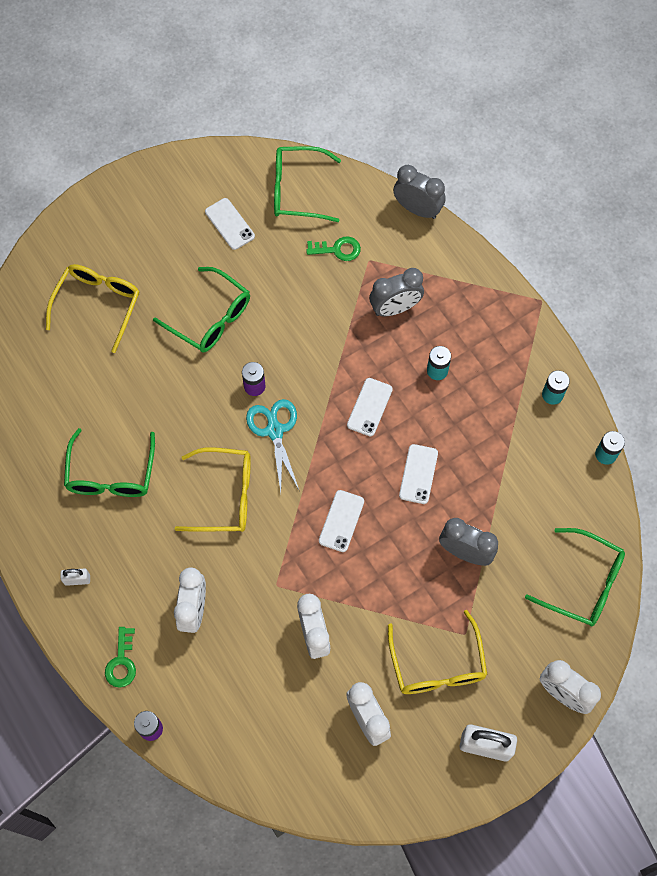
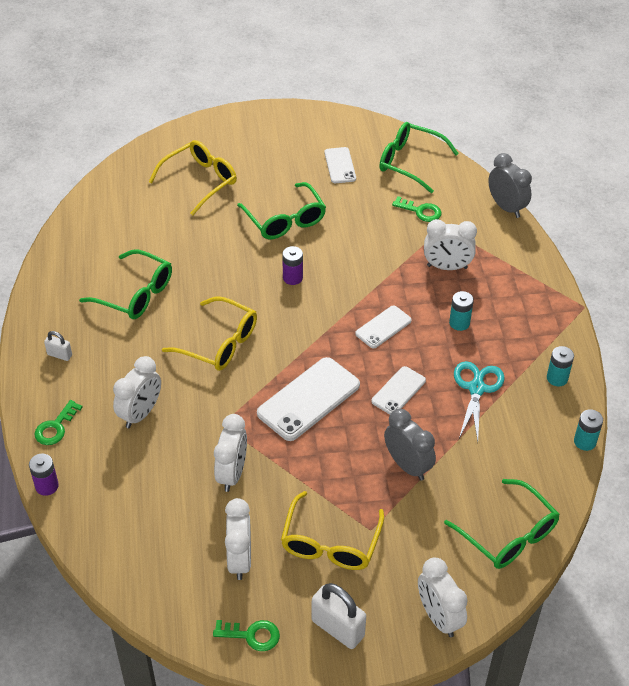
camera: 25 degrees right, 20 degrees down
(111, 474) = (135, 294): green glasses -> green glasses turned 90 degrees counterclockwise
(274, 431) = (290, 314): turquoise scissors -> turquoise scissors (476, 388)
(341, 521) = (308, 399): white phone -> white phone, size x1.75
(395, 308) = (447, 267): grey clock -> white clock
(417, 788) = (252, 635): none -> green key

